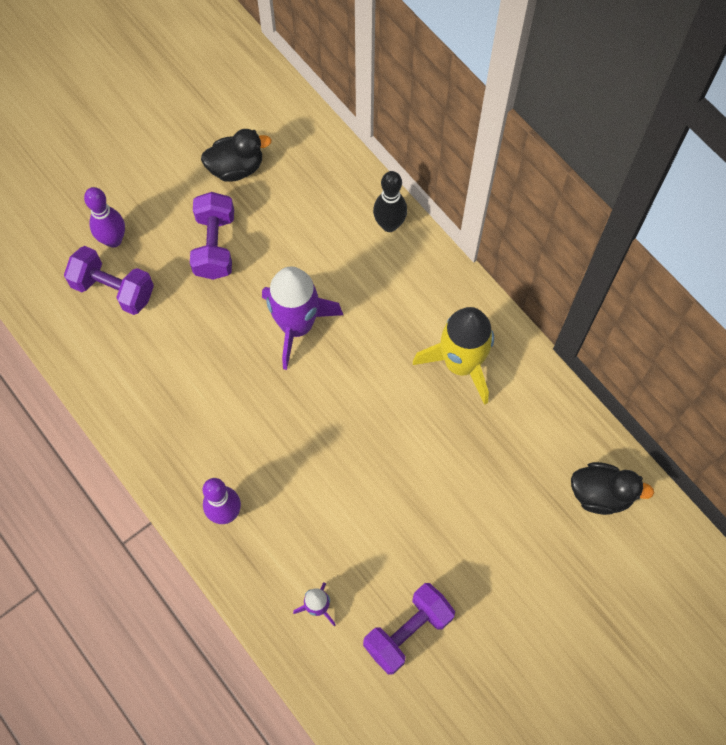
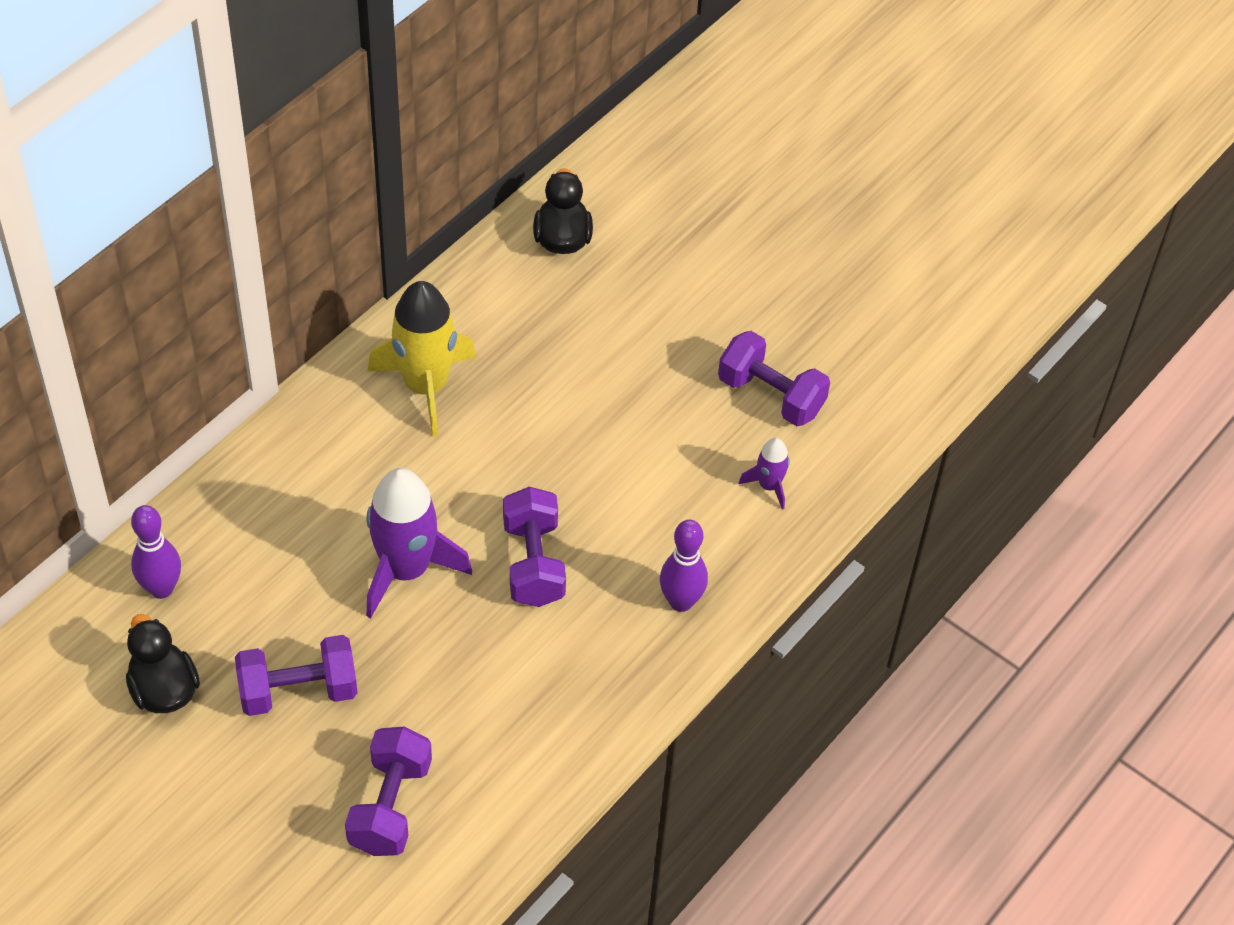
camera: 105 degrees left, 15 degrees down
(113, 240) = (309, 826): purple bowling pin -> purple bowling pin (161, 588)
(283, 413) = (533, 563): none -> purple dumbbell
(389, 225) = (235, 489): black bowling pin -> none

